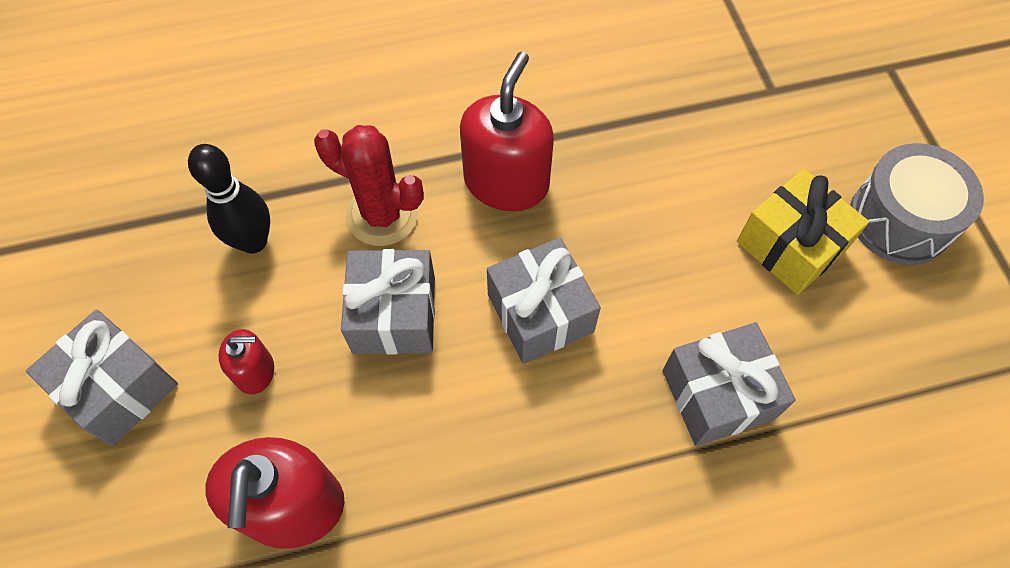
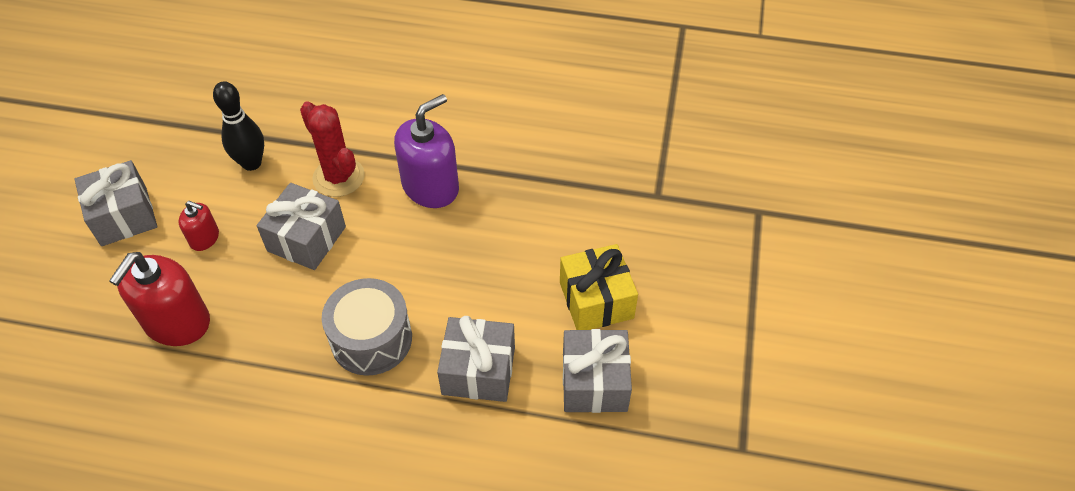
camera: 25 degrees right, 10 degrees down
(506, 182) = (430, 187): red soap dispenser -> purple soap dispenser
(540, 313) = (397, 274): grey gift -> grey gift (594, 382)
(899, 220) = (688, 314): grey drum -> grey drum (371, 339)

